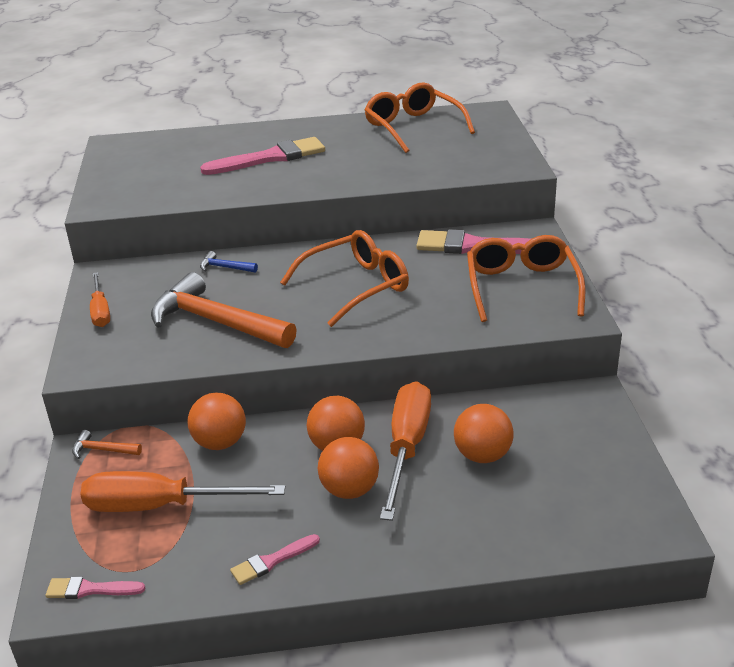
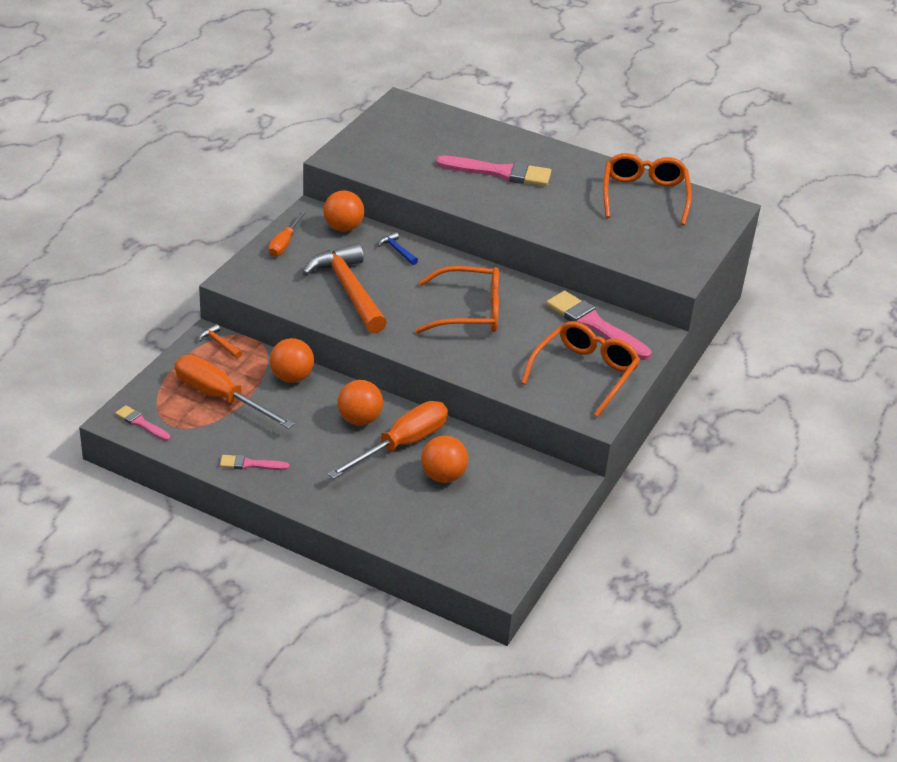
camera: 30 degrees right, 5 degrees up
(349, 490) = (337, 450): orange ball -> orange ball (343, 228)

